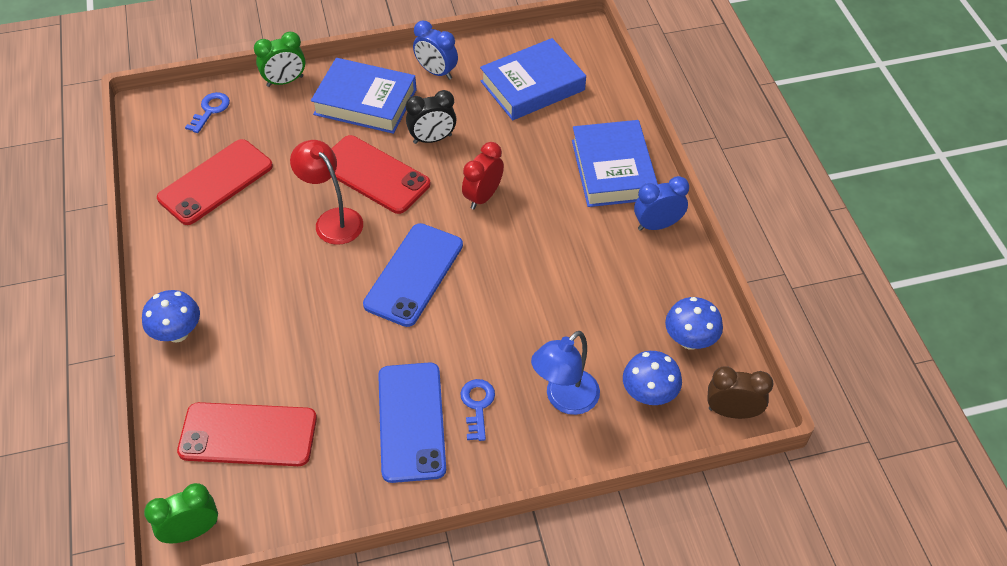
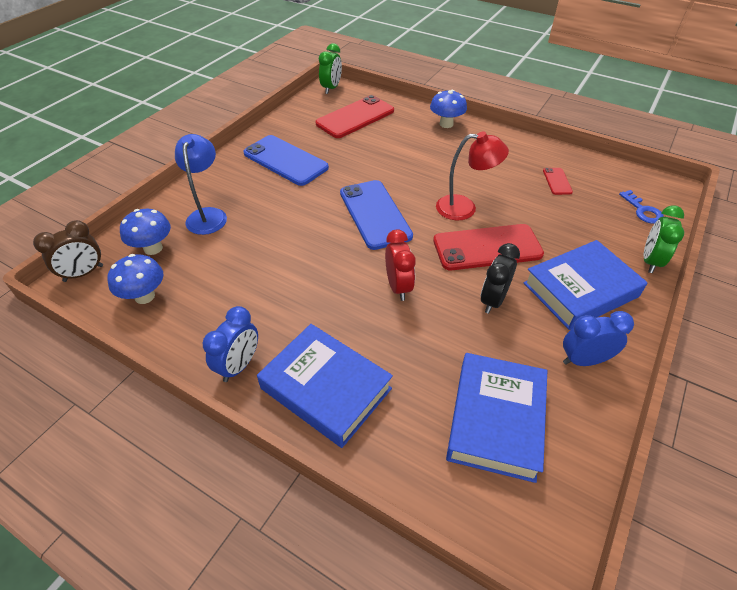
camera: 135 degrees right, 5 degrees down
(215, 182) = (557, 181): red phone -> red phone, size x0.46
(477, 405) = (258, 184): blue key -> none

